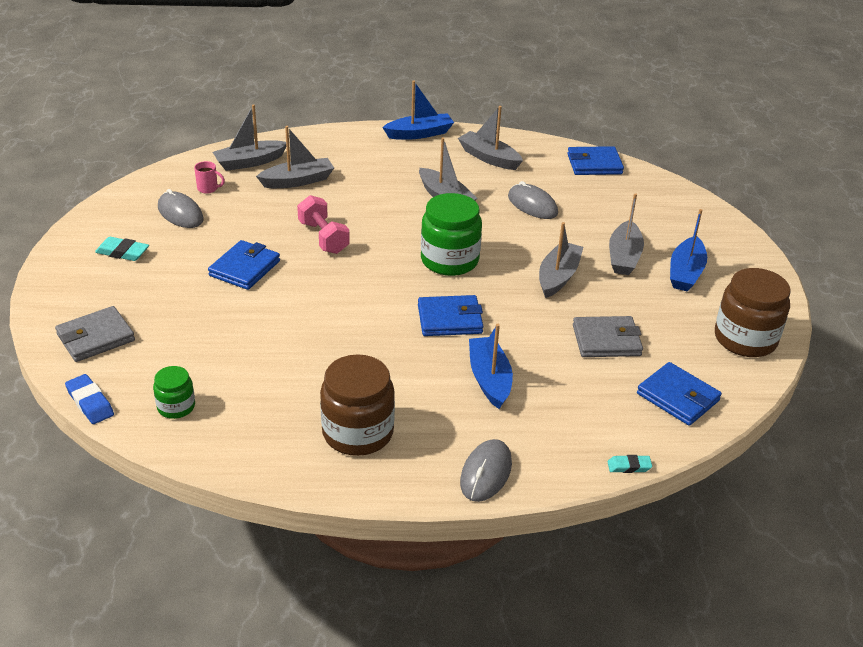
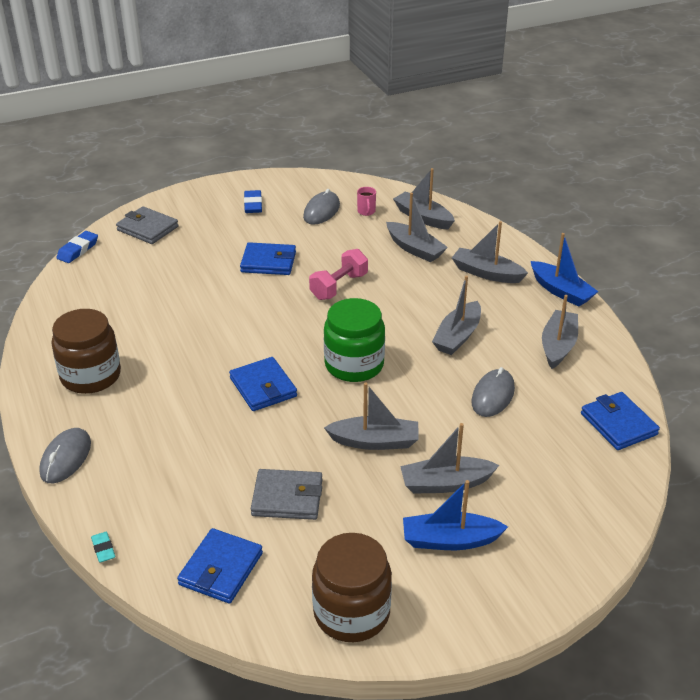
camera: 70 degrees right, 0 degrees up
(122, 252) = (253, 205): turquoise eraser -> blue eraser
(176, 407) = (87, 285): green jar -> none
(366, 158) = (486, 273): none -> grey boat
(486, 473) = (66, 458): grey mouse -> grey mouse turned 75 degrees counterclockwise
(489, 379) = (189, 431): blue boat -> none
(606, 340) = (287, 498): grey wallet -> grey wallet turned 60 degrees counterclockwise

